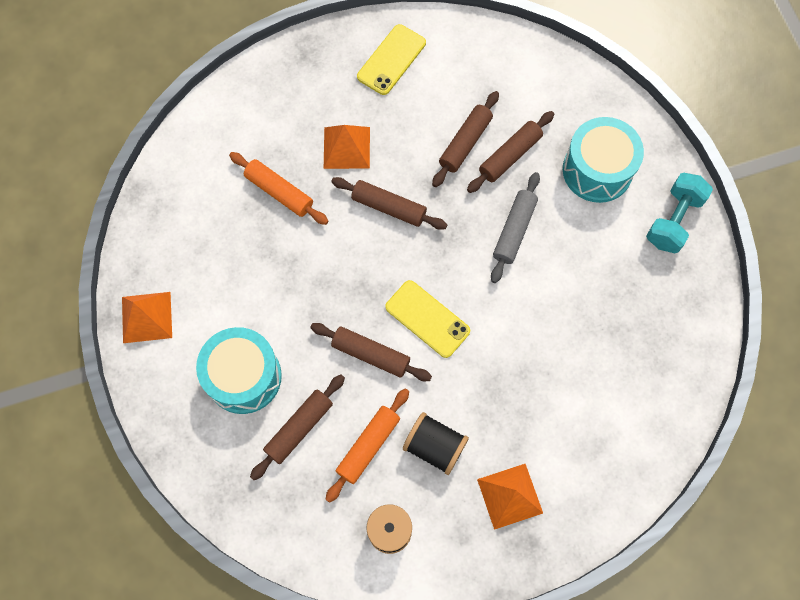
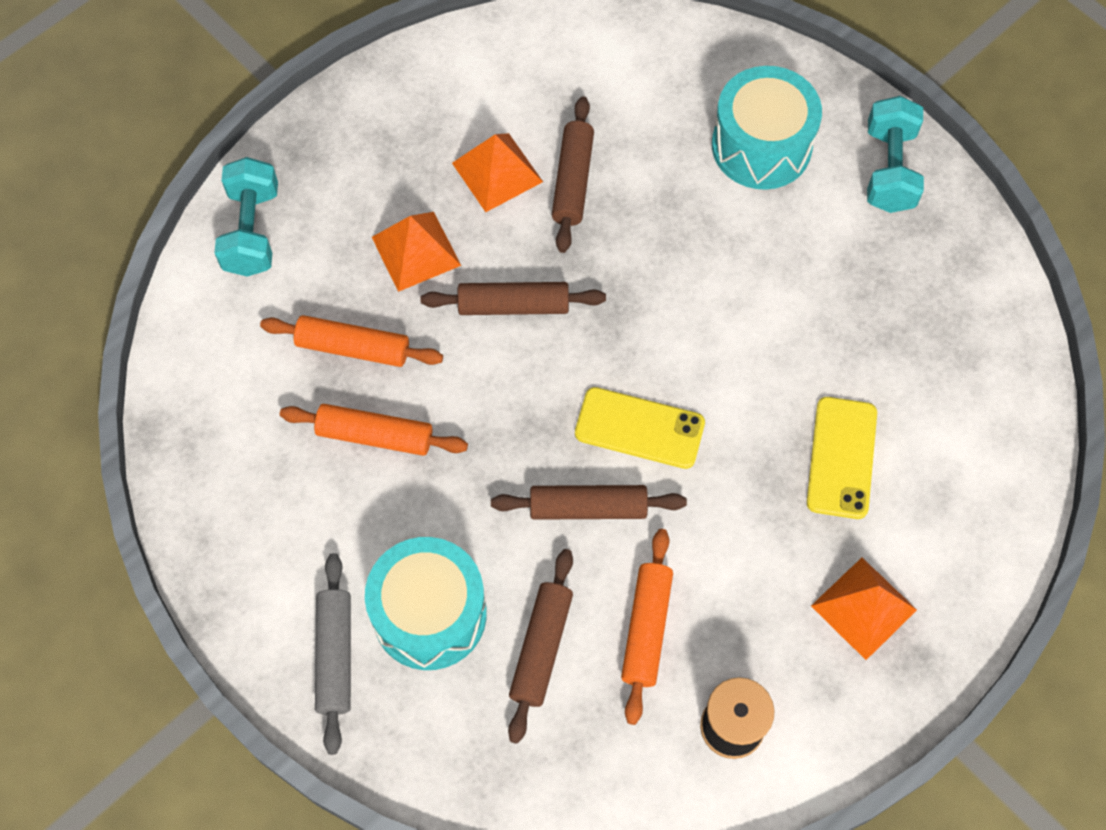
camera: 25 degrees left, 5 degrees down
(147, 317) = (250, 594): orange pyramid -> orange pyramid (497, 172)
(255, 94) = (252, 231): none -> turquoise dumbbell
(265, 252) = (375, 436): none -> orange rolling pin
(391, 60) = (418, 112): yellow phone -> yellow phone (841, 457)
(435, 446) = (734, 589): black spool -> none
(510, 156) = (640, 174): brown rolling pin -> none
(514, 230) = (694, 266): grey rolling pin -> grey rolling pin (335, 655)

